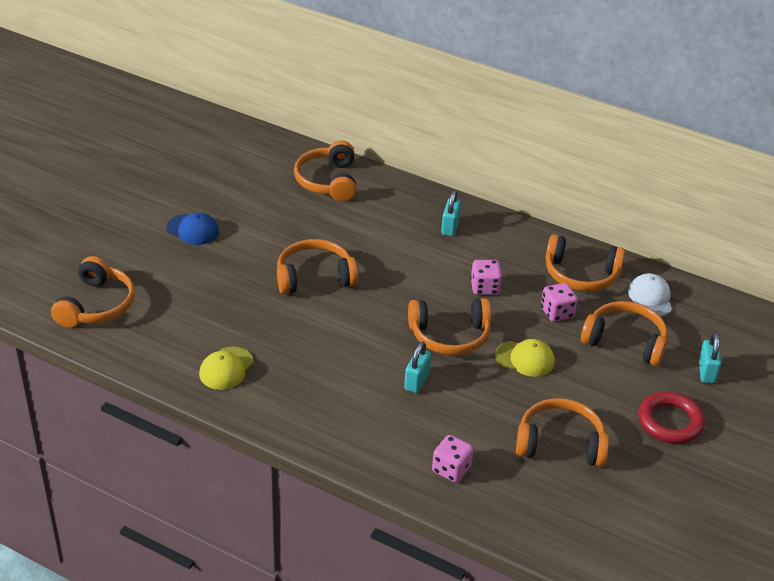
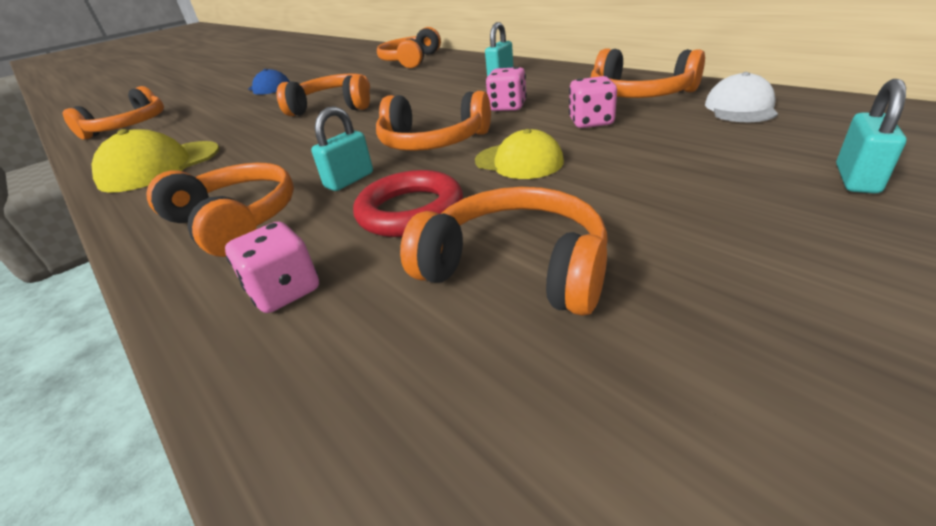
camera: 25 degrees right, 5 degrees down
(226, 368) = (160, 166): yellow cap -> yellow cap, size x1.55
(625, 341) = (691, 145): orange headphones -> orange headphones (236, 221)
(670, 422) = (774, 248): red ring -> red ring (410, 211)

